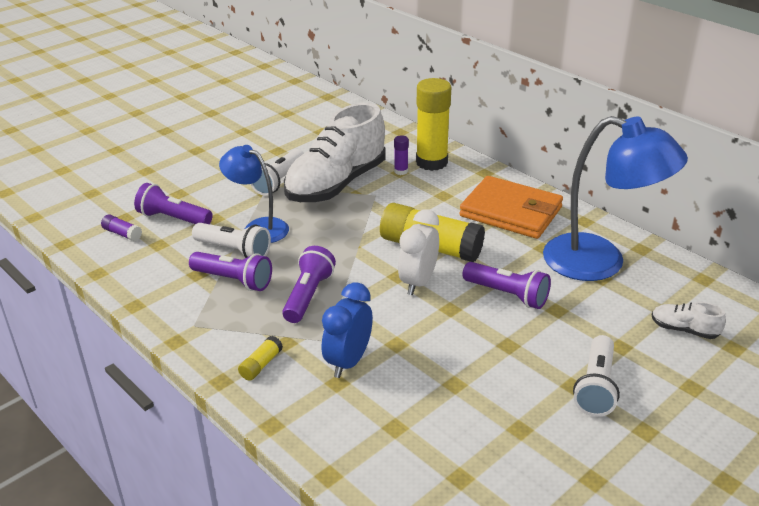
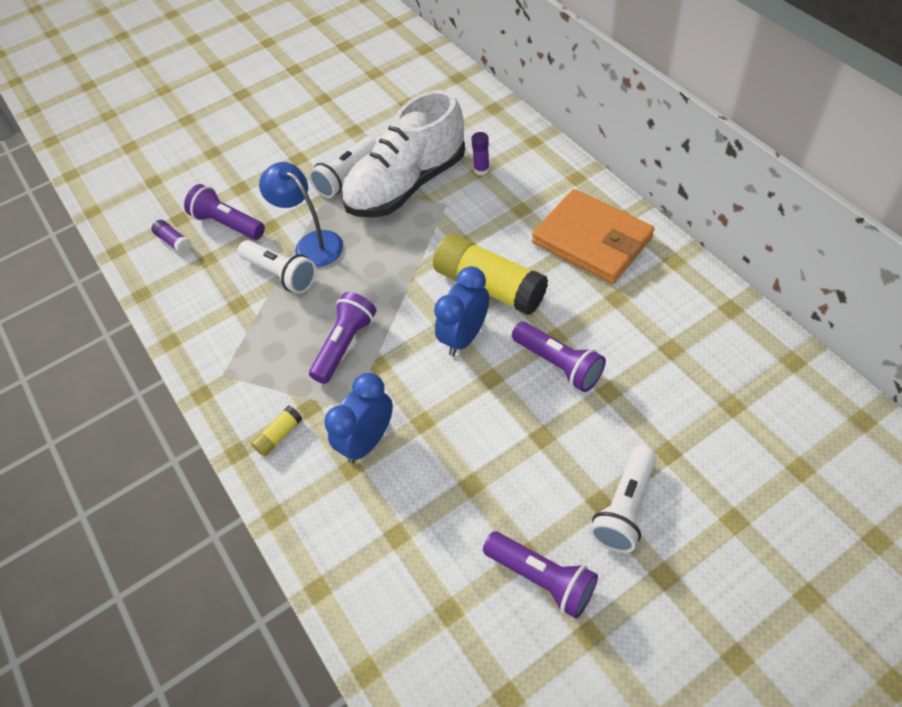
camera: 15 degrees right, 20 degrees up
(233, 280) = (273, 316): purple flashlight -> purple flashlight (542, 578)
(418, 282) = (464, 337): white clock -> blue clock
(431, 162) = (519, 158): yellow glue stick -> none
(600, 262) = (676, 326): blue lamp -> none
(684, 330) = (748, 436): white shoe -> none

